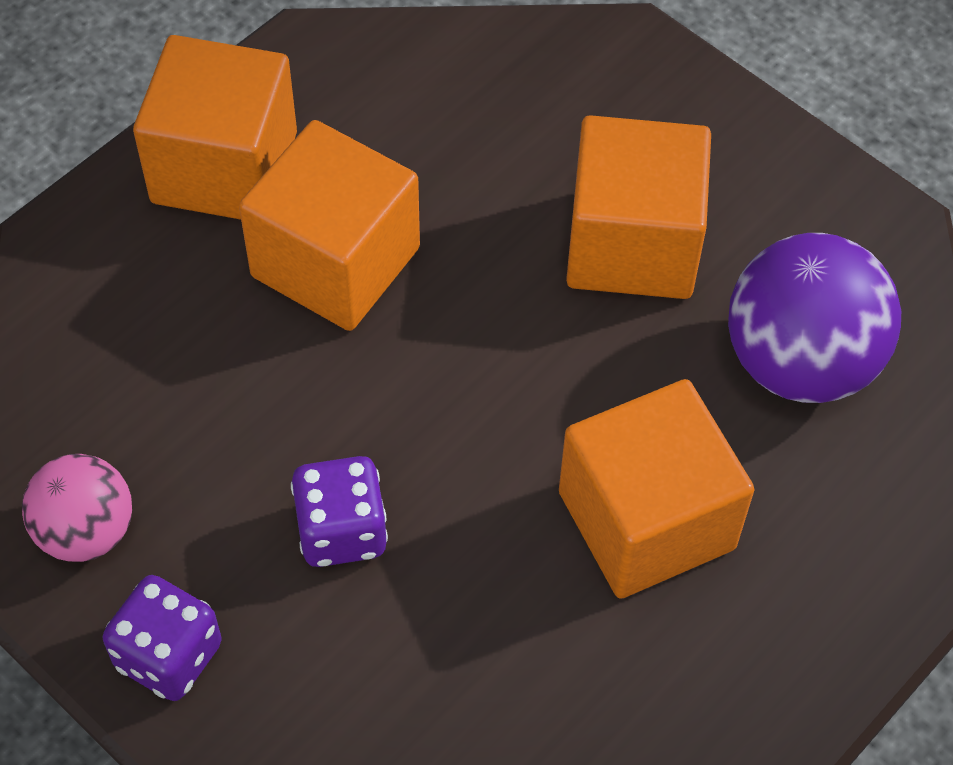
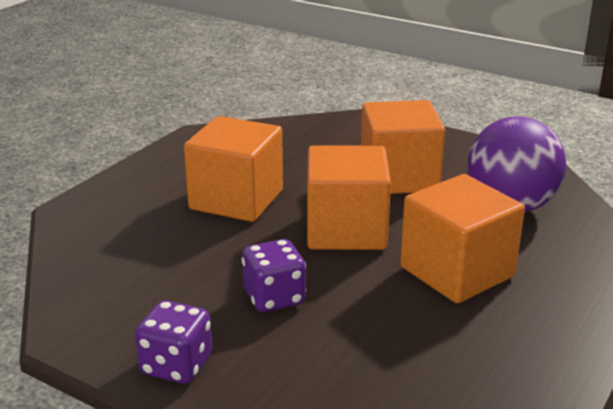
camera: 10 degrees left, 30 degrees down
(86, 531) = (109, 317): pink ball -> none
(224, 167) = (163, 175): orange cube -> orange cube (346, 230)

